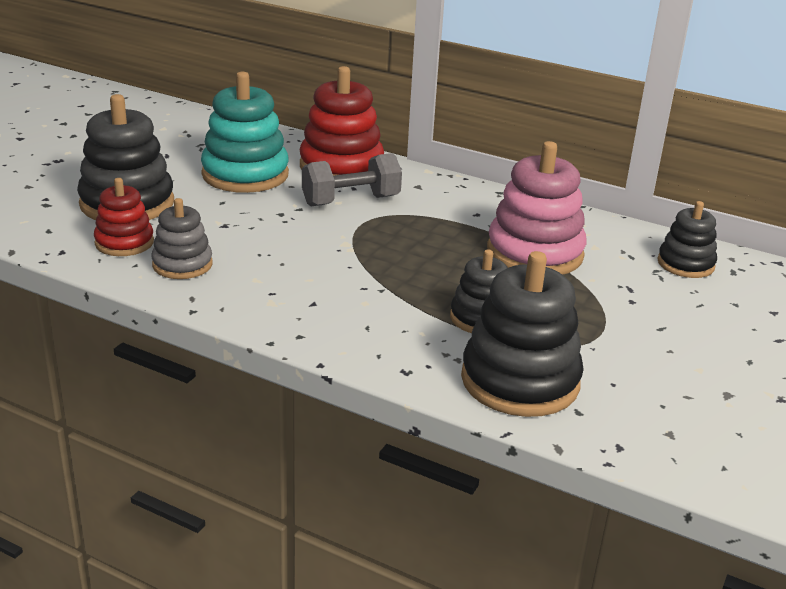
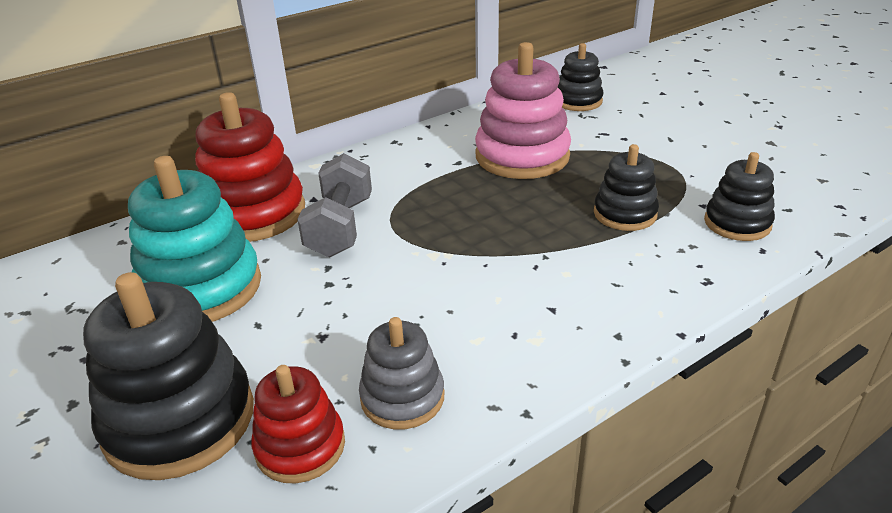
camera: 60 degrees left, 5 degrees up
(520, 381) = (737, 223): black stacking toy -> black stacking toy, size x0.58

